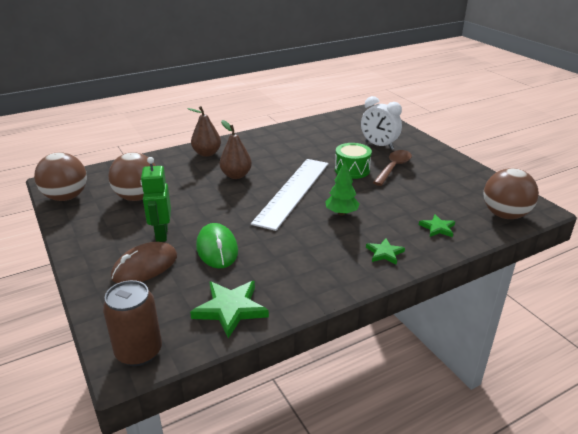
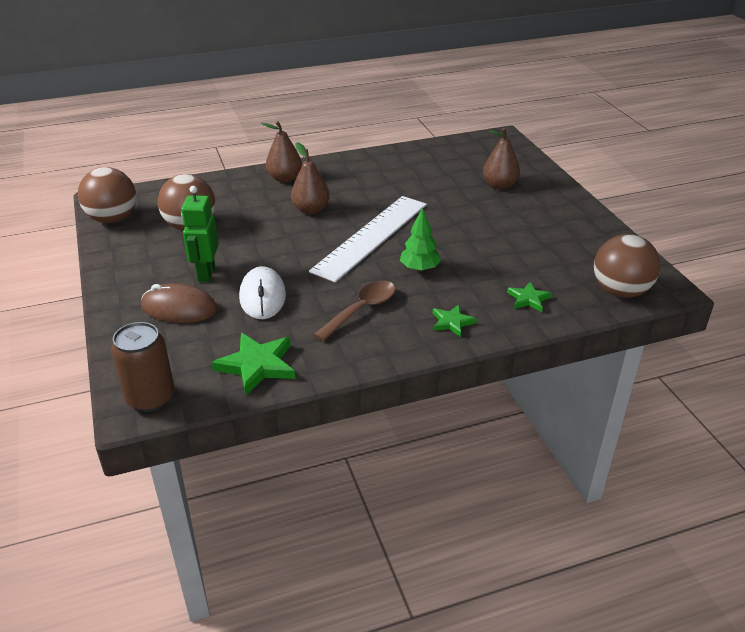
camera: 10 degrees right, 5 degrees up
(145, 266) = (179, 308): brown mouse -> brown mouse turned 45 degrees clockwise
(217, 248) = (262, 296): green mouse -> white mouse
(352, 170) = (453, 215): green drum -> none
(379, 145) = (499, 185): white clock -> brown pear
(393, 168) = (506, 217): brown spoon -> brown spoon (361, 310)

